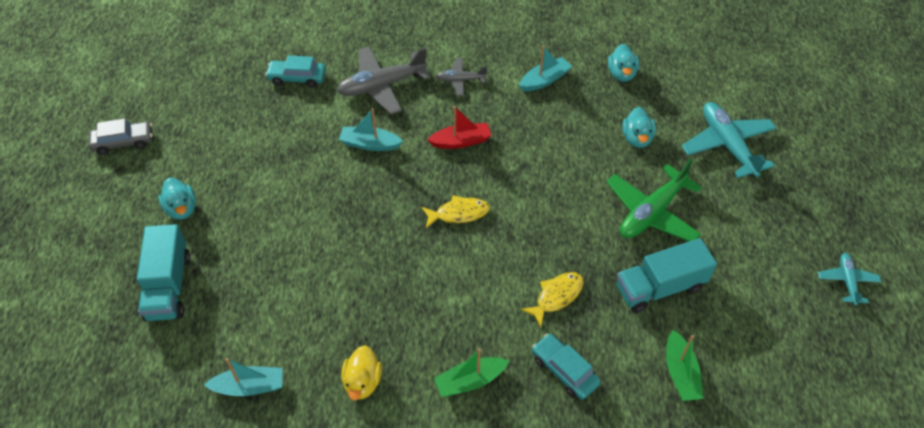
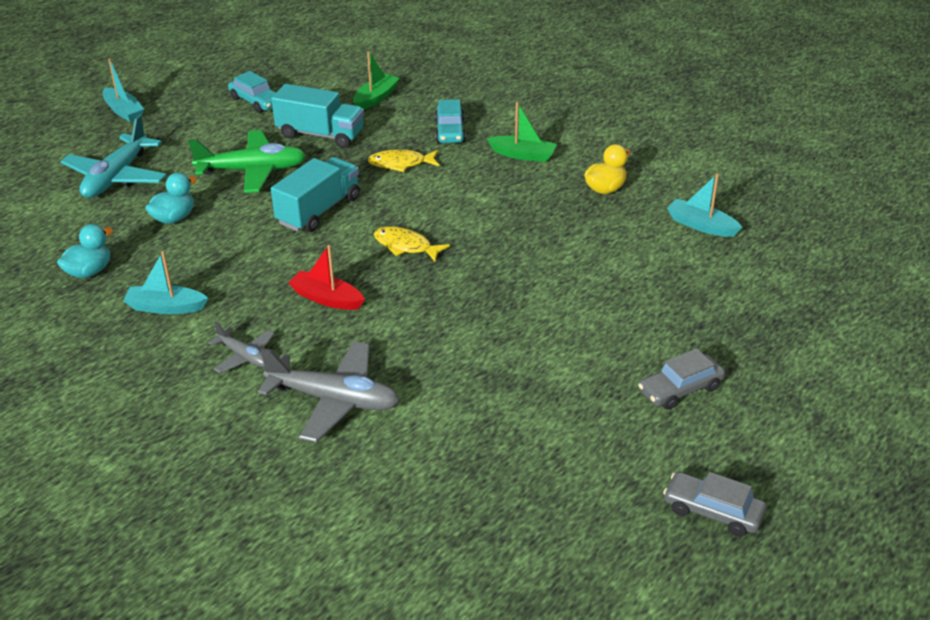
camera: 140 degrees left, 15 degrees down
(168, 286) = (735, 325): turquoise truck -> turquoise truck (319, 210)
(182, 209) = (680, 389): turquoise duck -> grey car
(297, 78) = (421, 471): turquoise car -> turquoise car (256, 101)
(370, 144) = (419, 345): turquoise boat -> turquoise boat (124, 111)
(847, 281) = (196, 82): turquoise plane -> none

